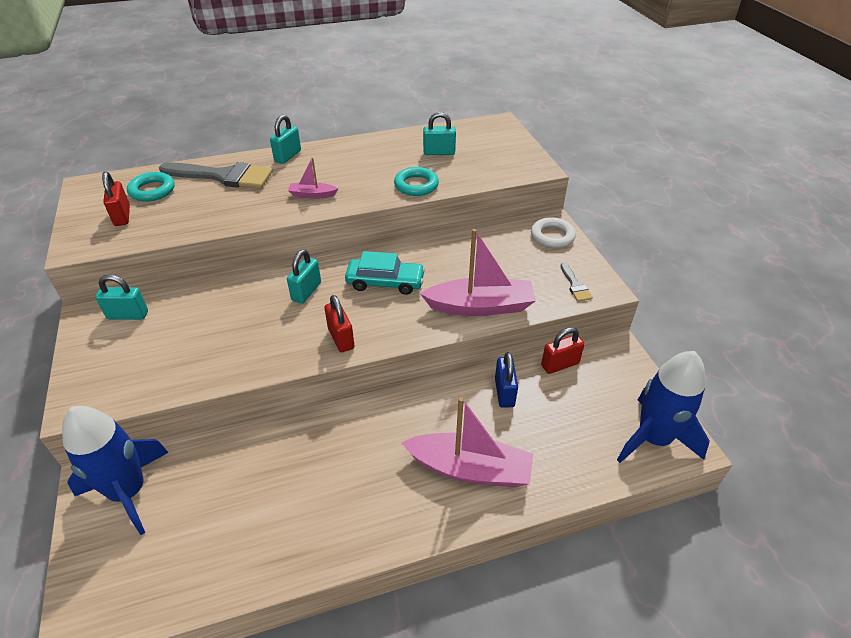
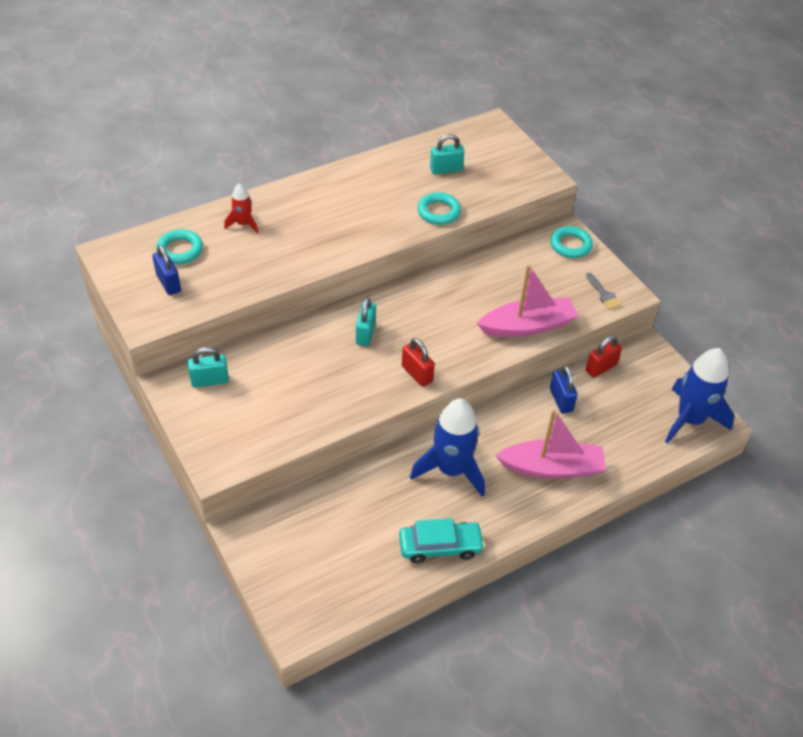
camera: 15 degrees left, 5 degrees up
(122, 216) = (168, 283): red padlock -> blue padlock
(129, 491) = (278, 532): blue rocket -> blue rocket (451, 470)
(223, 176) = (243, 224): grey brush -> red rocket
(288, 156) = (296, 191): turquoise padlock -> none
(312, 195) = (343, 235): pink boat -> none
(385, 282) = (434, 314): turquoise car -> turquoise car (440, 546)
(552, 236) = (570, 245): white ring -> turquoise ring

